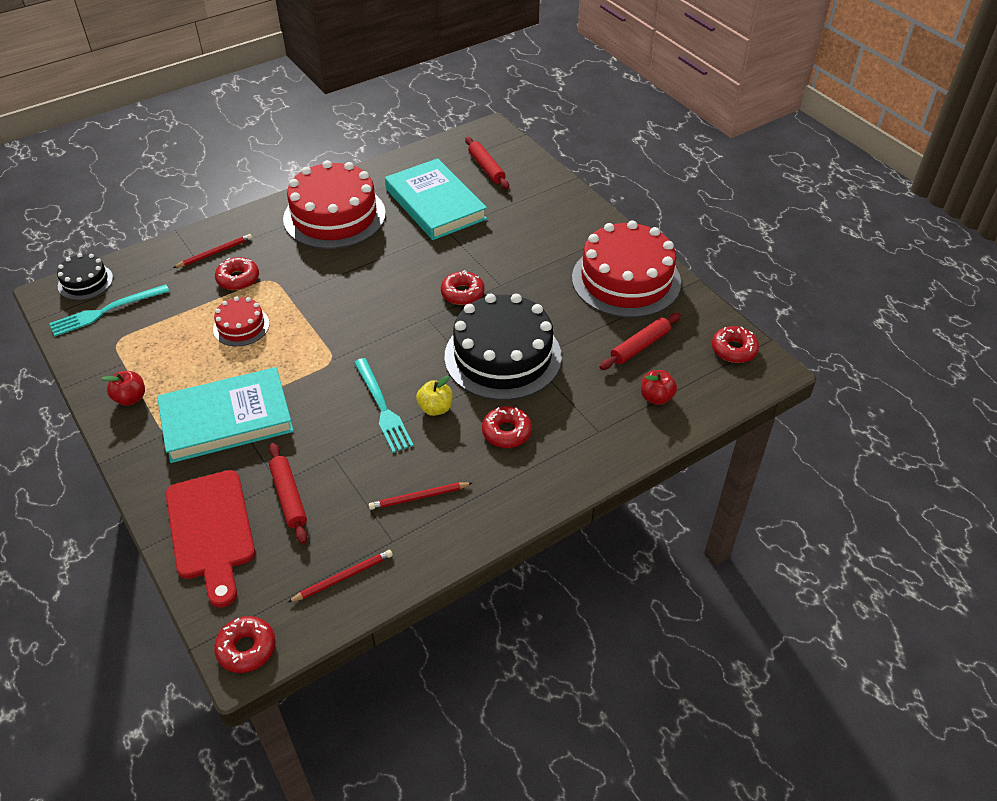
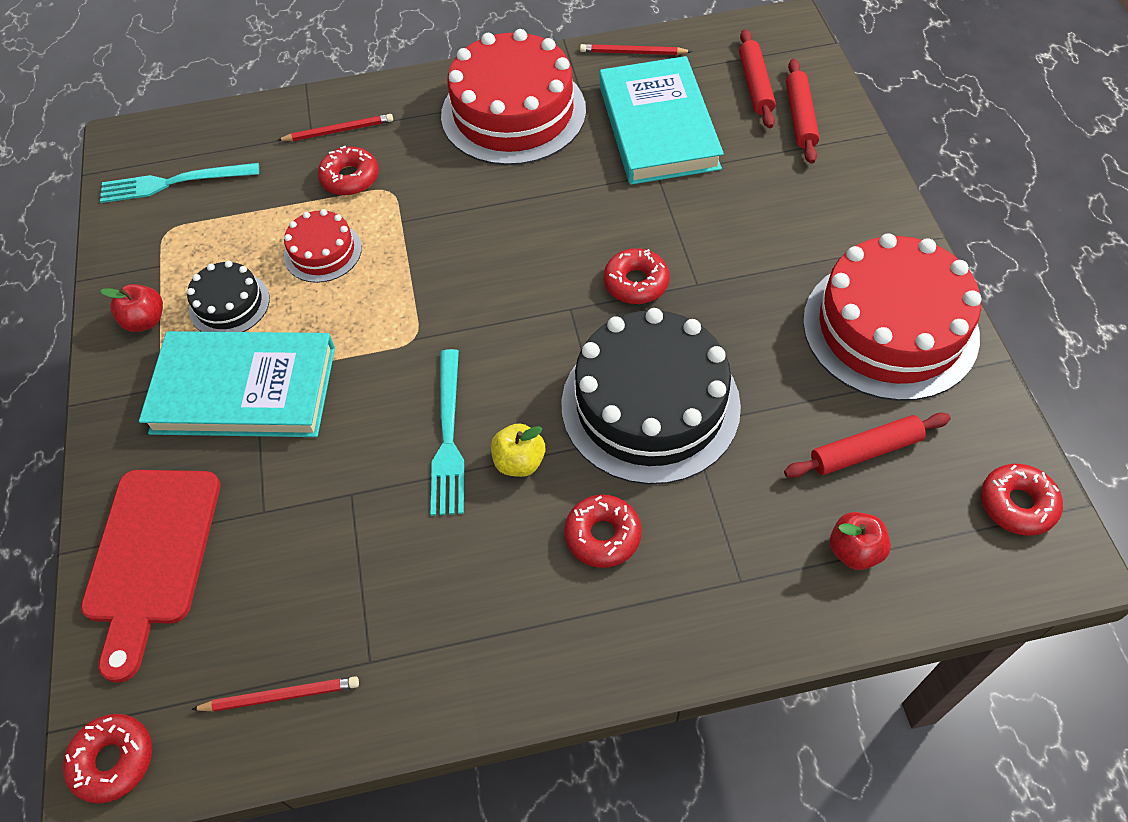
camera: 25 degrees right, 10 degrees up
(85, 282) = (169, 133): black cake -> black cake (229, 304)
(289, 497) = (268, 539): red rolling pin -> red rolling pin (800, 117)
(418, 497) = (435, 602): red pencil -> red pencil (632, 53)

